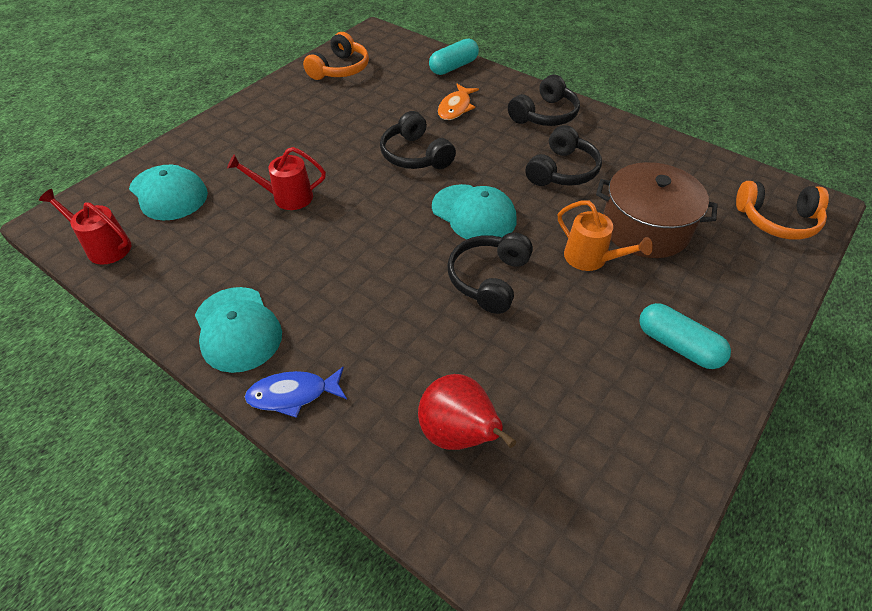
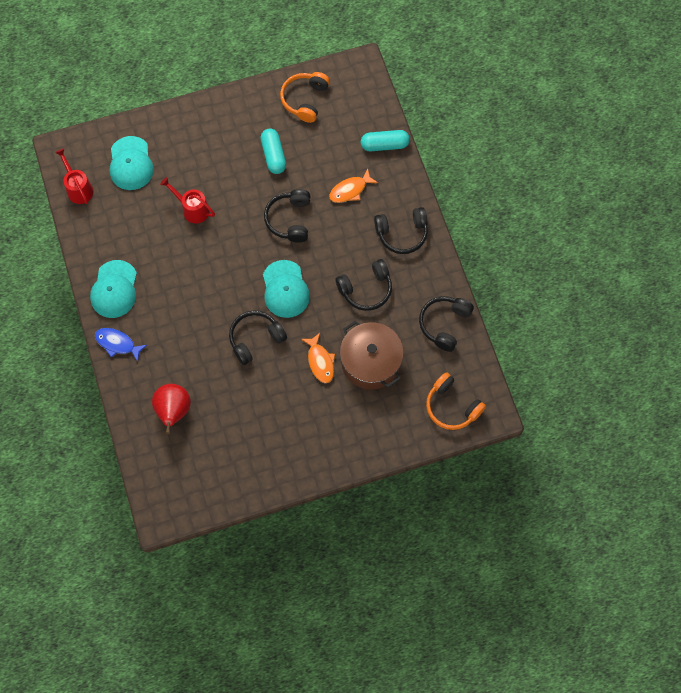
camera: 35 degrees right, 20 degrees up
(340, 69) = (305, 100): orange headphones -> orange headphones turned 135 degrees clockwise
(591, 259) = (320, 361): orange watering can -> orange fish
(673, 159) = (444, 324): none -> black headphones
(678, 345) = (312, 438): turquoise capsule -> turquoise capsule (273, 155)

